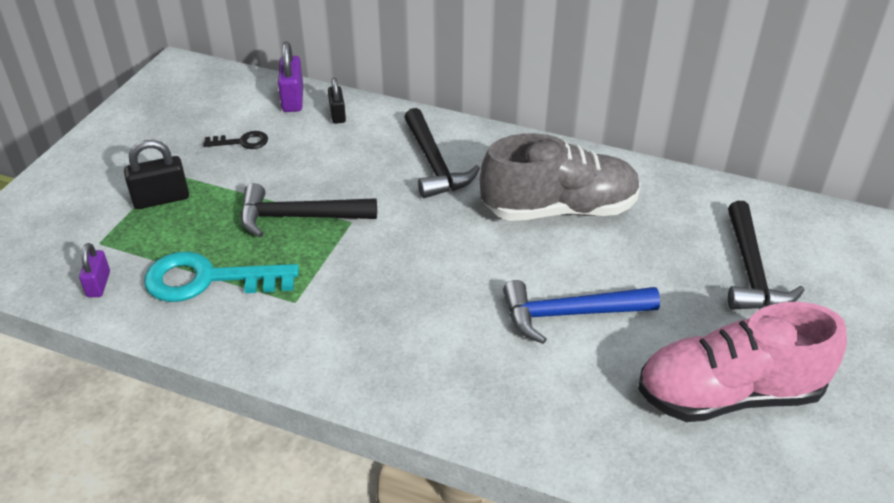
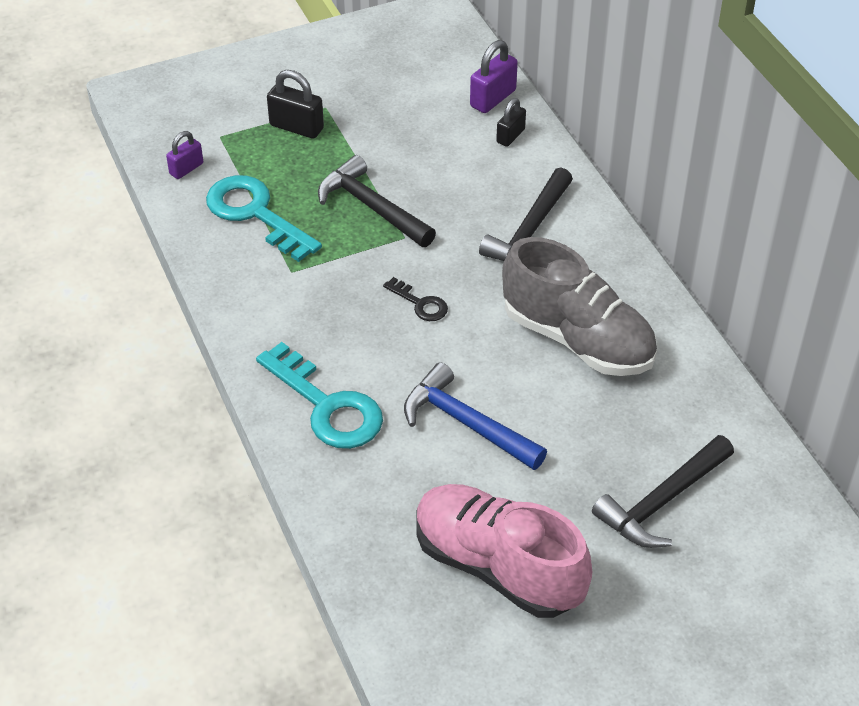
camera: 45 degrees right, 5 degrees up
(242, 142) = (407, 114): black key -> black key (420, 303)
(458, 378) = (327, 406): none -> turquoise key

